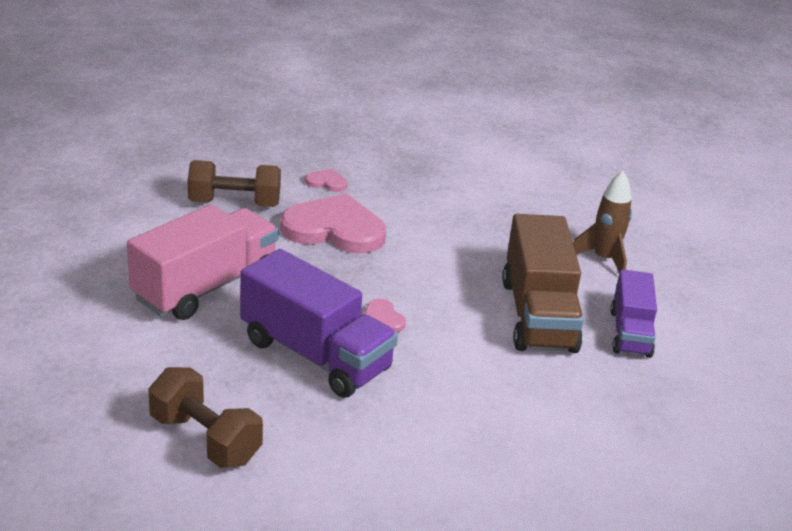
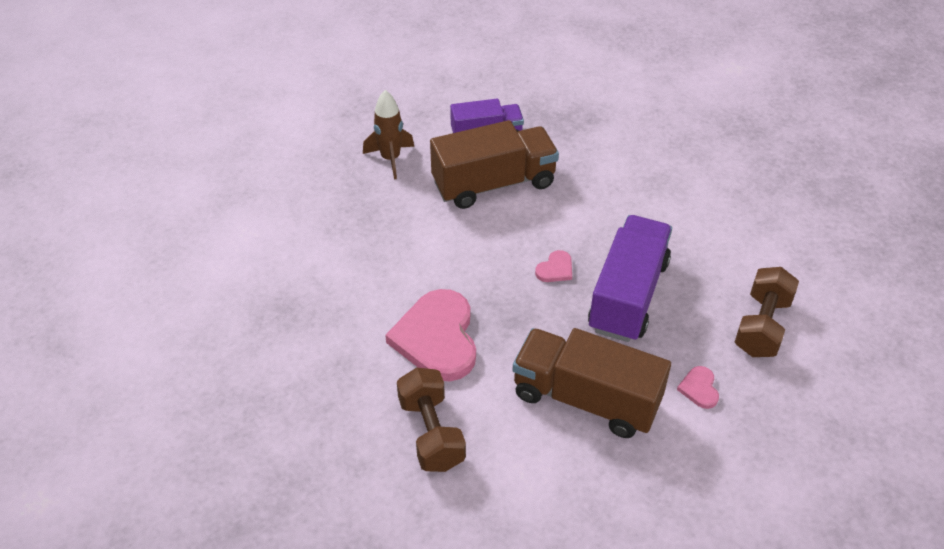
camera: 105 degrees left, 15 degrees up
(206, 287) = (586, 398): pink truck -> brown truck
(327, 182) = (349, 371): pink heart -> pink heart (699, 388)

